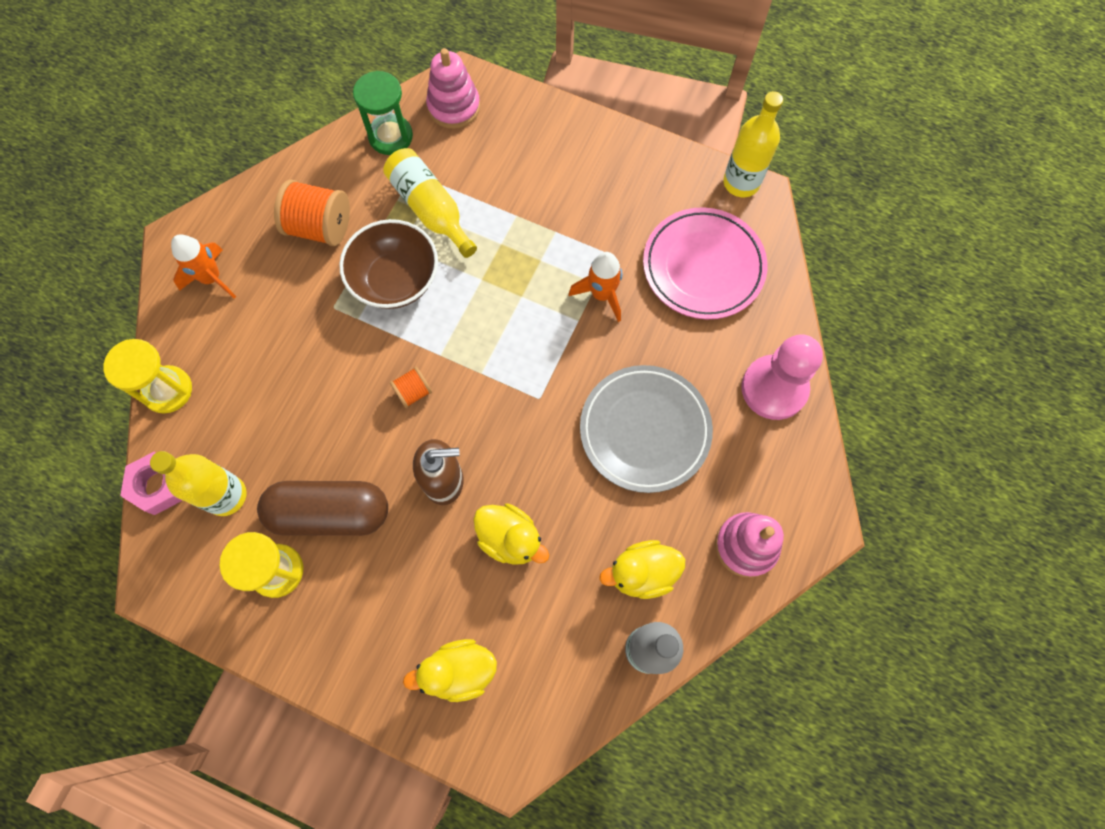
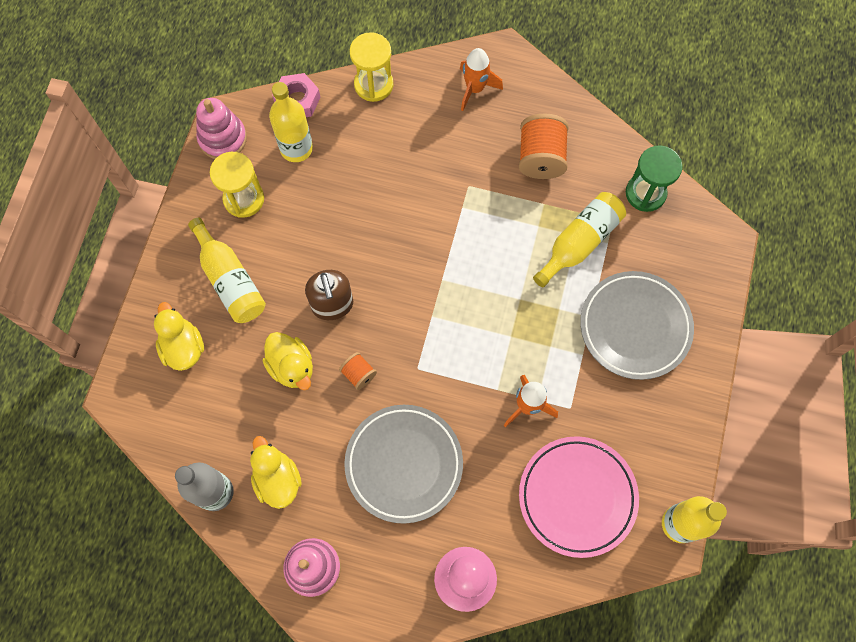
camera: 80 degrees right, 0 degrees up
(330, 513) = (294, 225): brown capsule -> none
(383, 601) = (230, 280): none -> yellow bottle
(395, 280) = (504, 229): brown bowl -> none
(413, 392) = (404, 265): orange spool -> orange spool (358, 374)
(454, 107) = (692, 240): pink stacking toy -> pink stacking toy (223, 138)
(510, 539) = (292, 367): yellow duck -> yellow duck turned 60 degrees counterclockwise
(535, 178) = (635, 327): none -> grey plate

